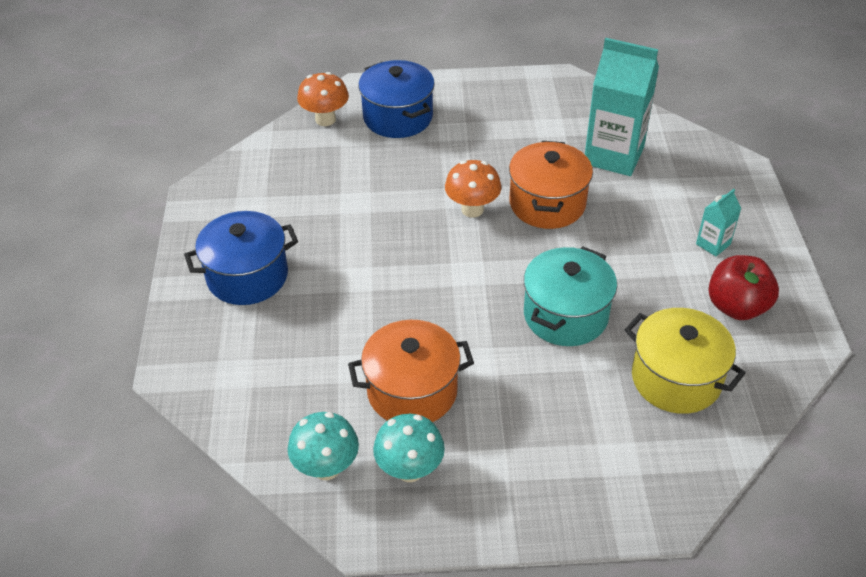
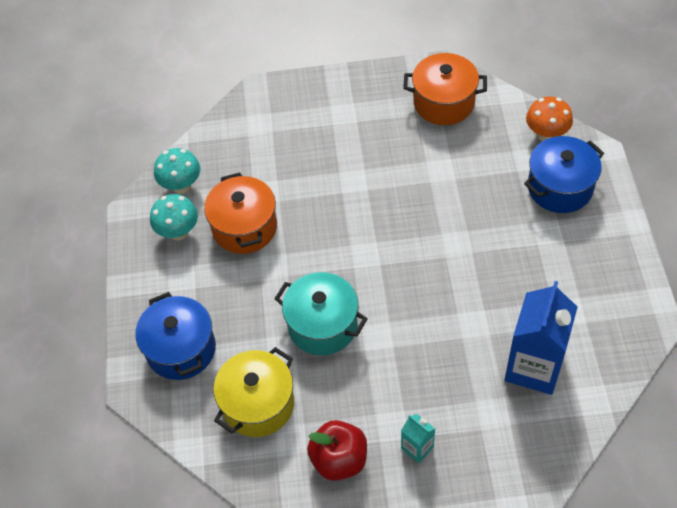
camera: 90 degrees right, 10 degrees up
(247, 276) = (351, 115): blue pot -> blue pot (181, 349)
(472, 209) = (441, 253): orange mushroom -> none
(547, 203) = (456, 310): orange pot -> orange pot (444, 102)
(613, 156) = (534, 367): turquoise carton -> blue carton

